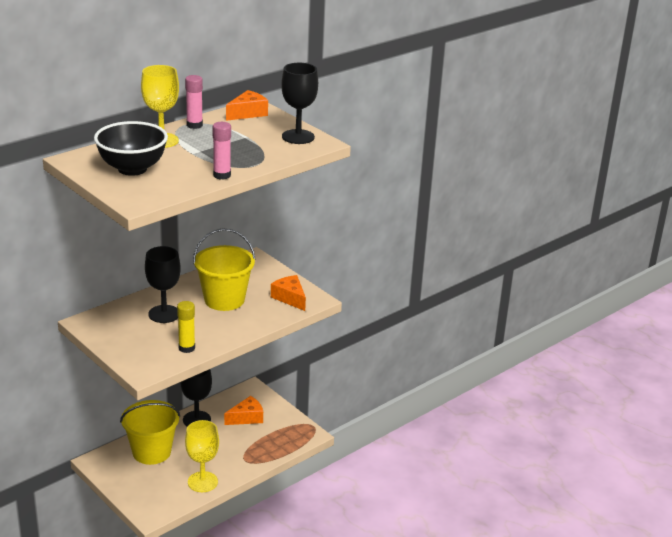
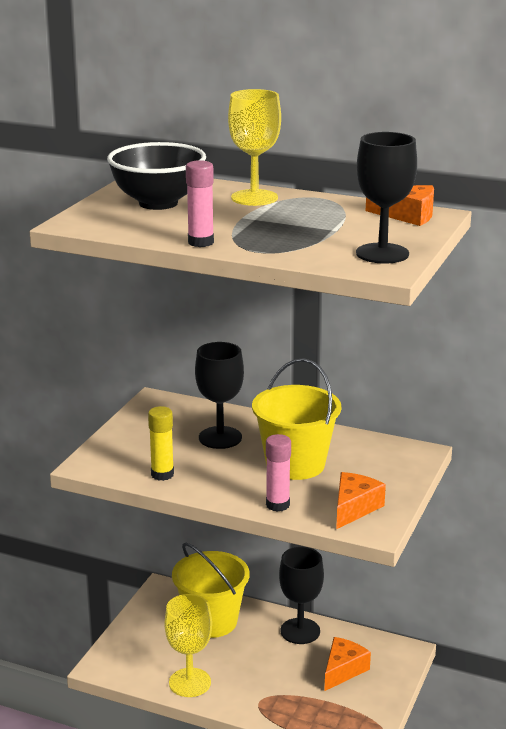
camera: 65 degrees right, 5 degrees down
(194, 125) = (323, 201): pink glue stick -> pink glue stick (277, 505)
(247, 418) = (343, 670): orange cheese -> orange cheese turned 90 degrees counterclockwise

